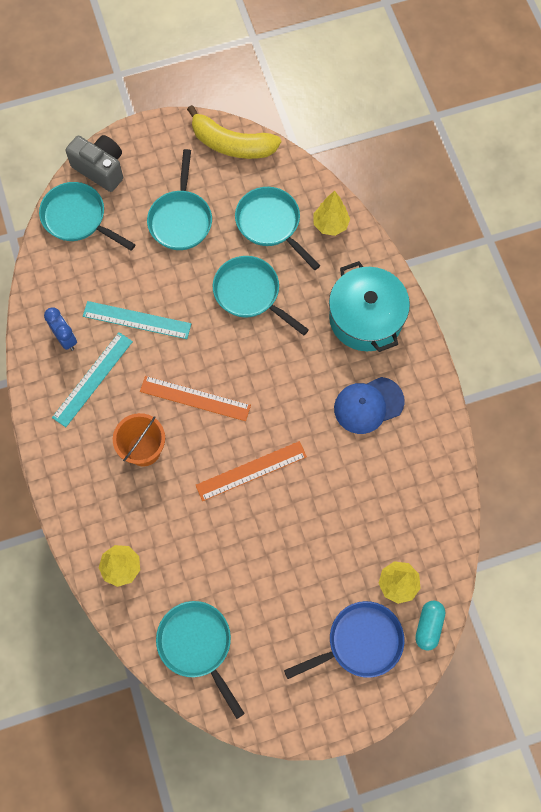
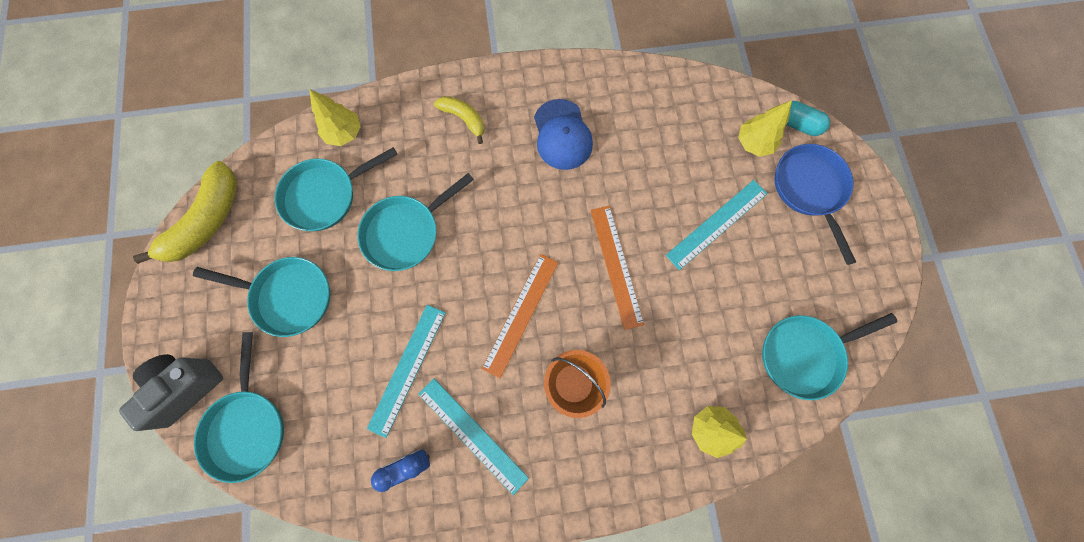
camera: 80 degrees left, 5 degrees up
(78, 218) = (247, 427): turquoise pan -> turquoise pan turned 45 degrees counterclockwise
(307, 555) = (716, 224): none -> turquoise ruler
(366, 318) = (464, 119): turquoise pot -> yellow banana

